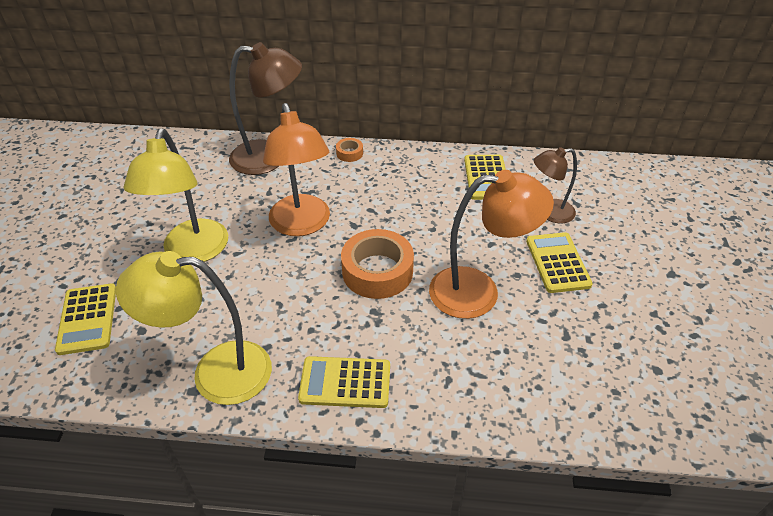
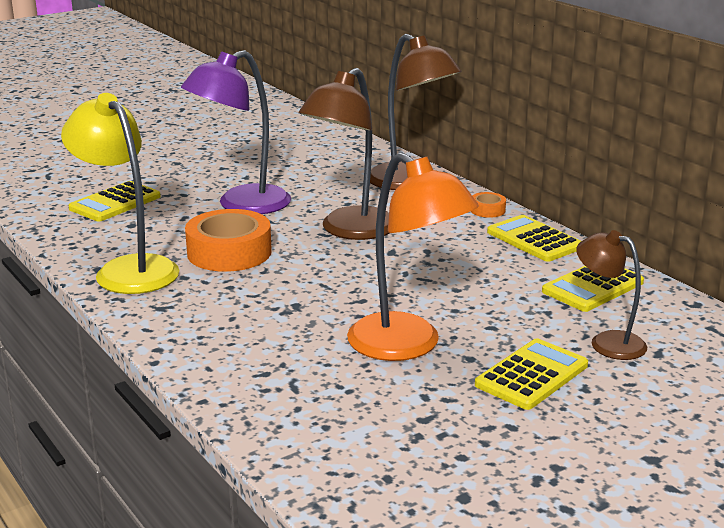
camera: 50 degrees right, 20 degrees down
(193, 252) = (241, 205): yellow lamp -> purple lamp
(302, 225) = (350, 231): orange lamp -> brown lamp
(345, 383) = (191, 325): yellow calculator -> yellow calculator (534, 240)
(377, 271) = (349, 286): orange tape -> orange tape (229, 252)

